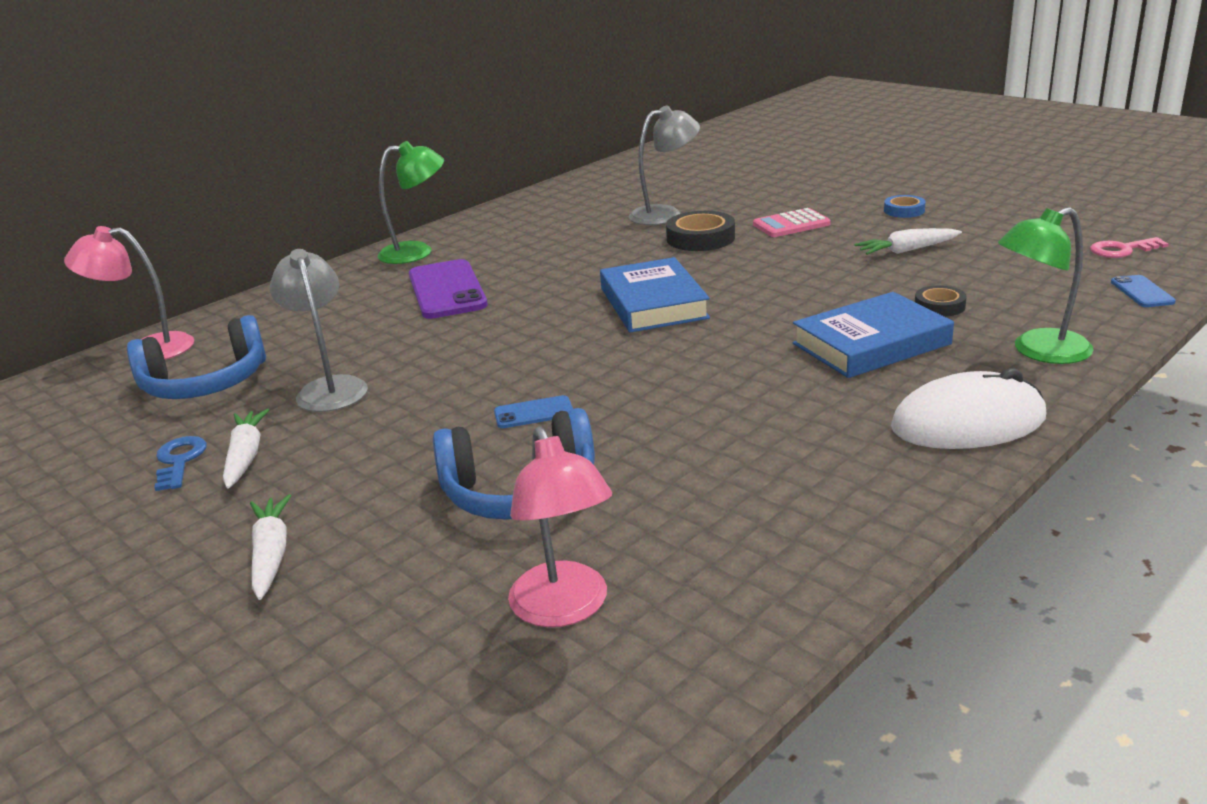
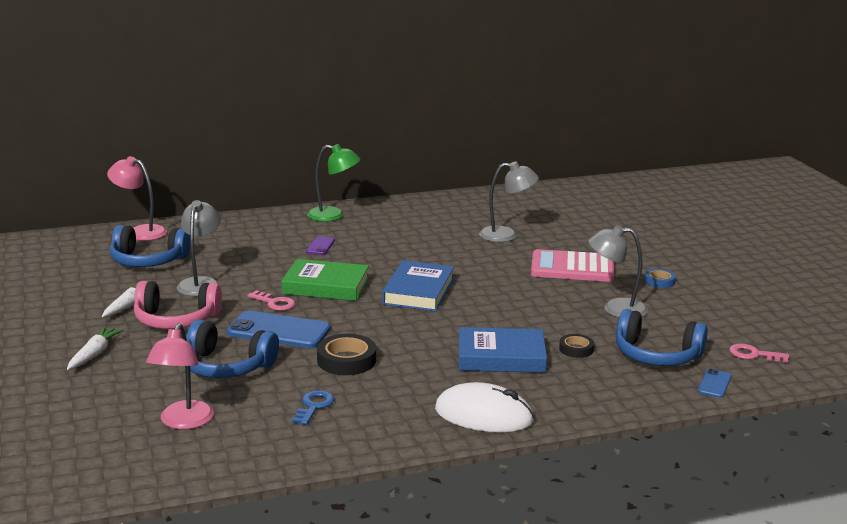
camera: 25 degrees right, 5 degrees down
(179, 461) = (99, 297): blue key -> blue key (314, 406)
(353, 451) = (176, 320): none -> pink headphones
(447, 290) = (320, 246): purple phone -> purple phone, size x0.48
(477, 378) = (274, 303): none -> pink key
(521, 334) = (326, 286): none -> green book
(533, 413) = (278, 331): blue phone -> blue phone, size x2.08
(700, 238) = (504, 259): black tape -> black tape (346, 360)
(791, 224) = (572, 268): pink calculator -> pink calculator, size x1.65
(907, 250) = (615, 309): white carrot -> grey lamp
(1032, 283) = (656, 355): none -> blue headphones
(1039, 351) = (587, 394): green lamp -> none

